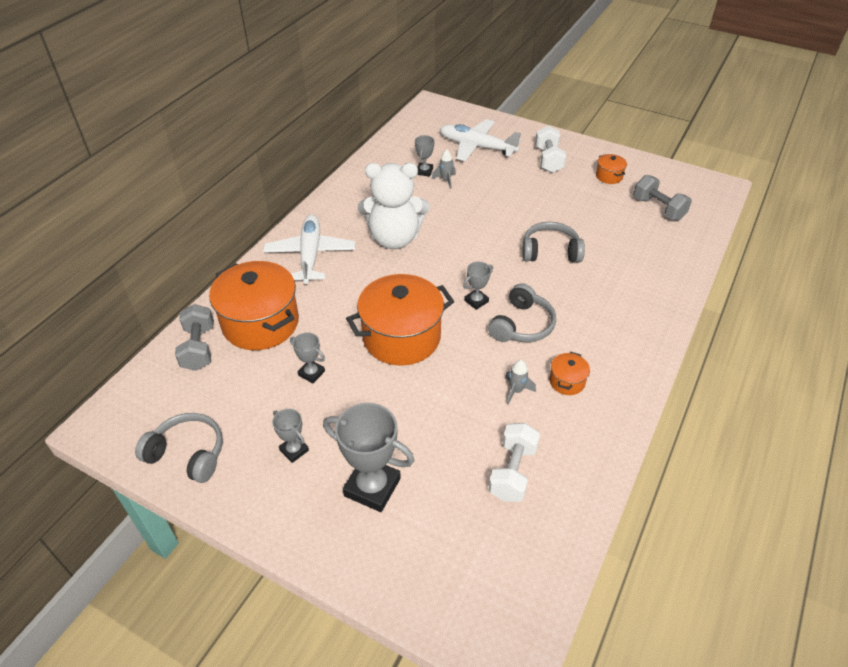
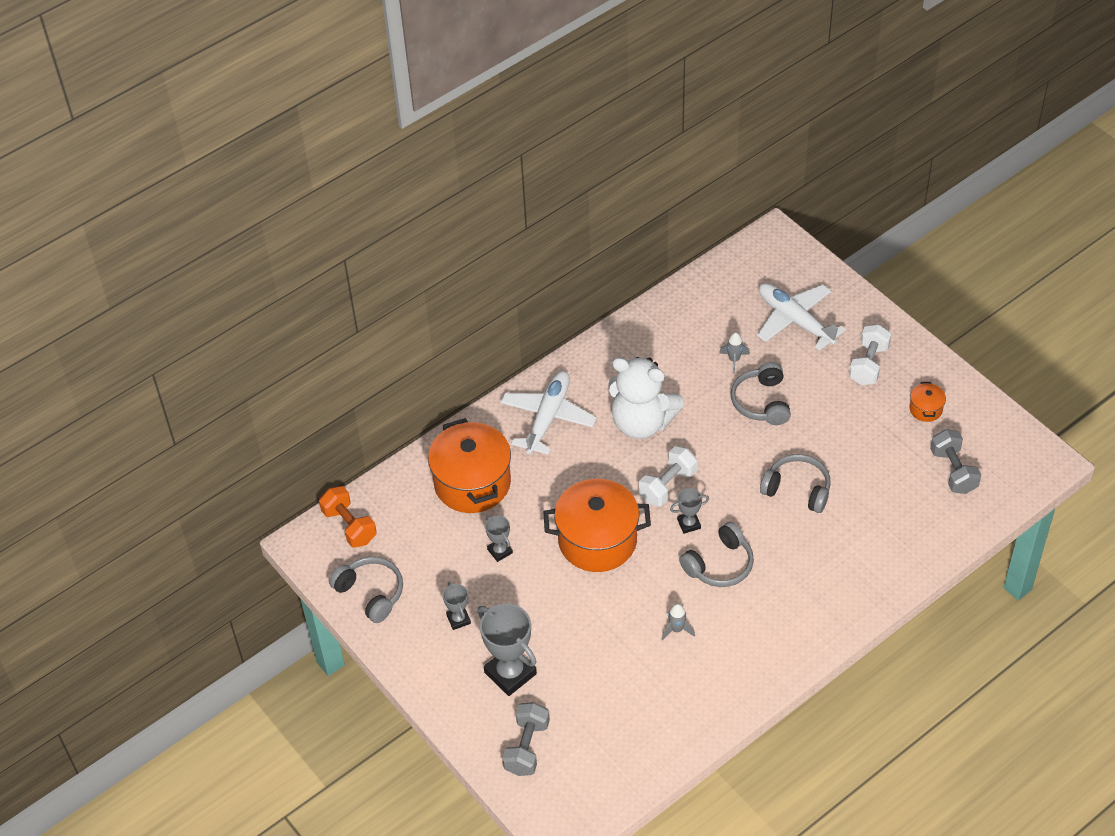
camera: 25 degrees right, 5 degrees up
(144, 395) = (349, 526): none -> orange dumbbell
(199, 348) = (408, 492): grey dumbbell -> grey dumbbell (527, 747)
(424, 171) = (716, 340): grey trophy -> none
(484, 201) = (761, 402): none -> grey headphones
(512, 472) = (633, 701): white dumbbell -> white dumbbell (667, 485)
(567, 381) = (729, 636): orange pot -> none

